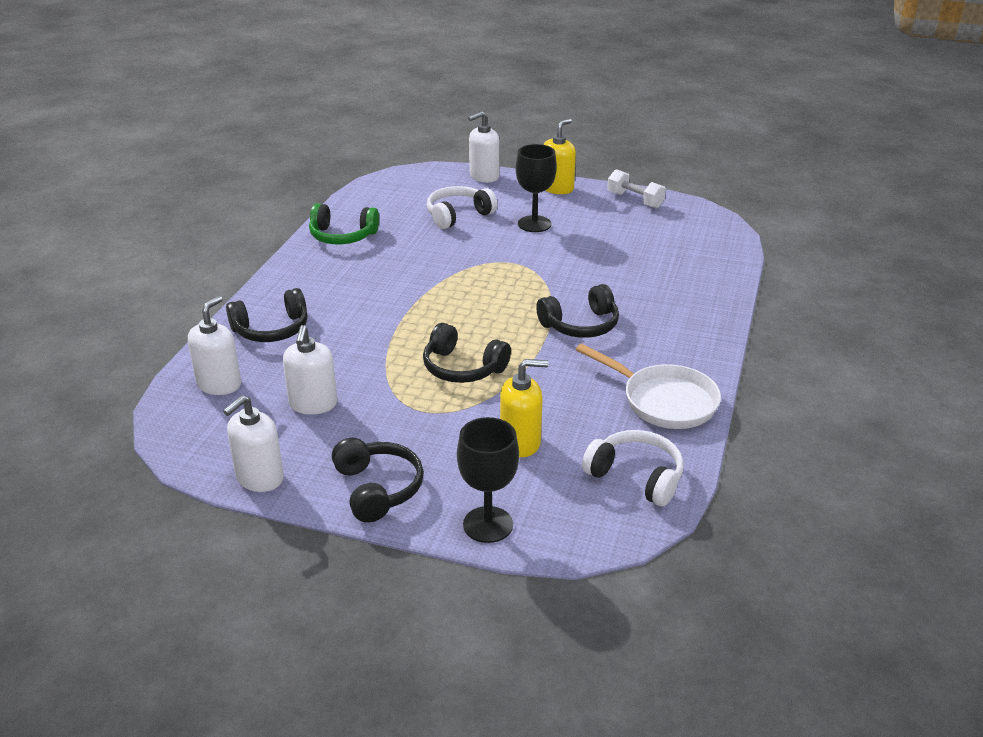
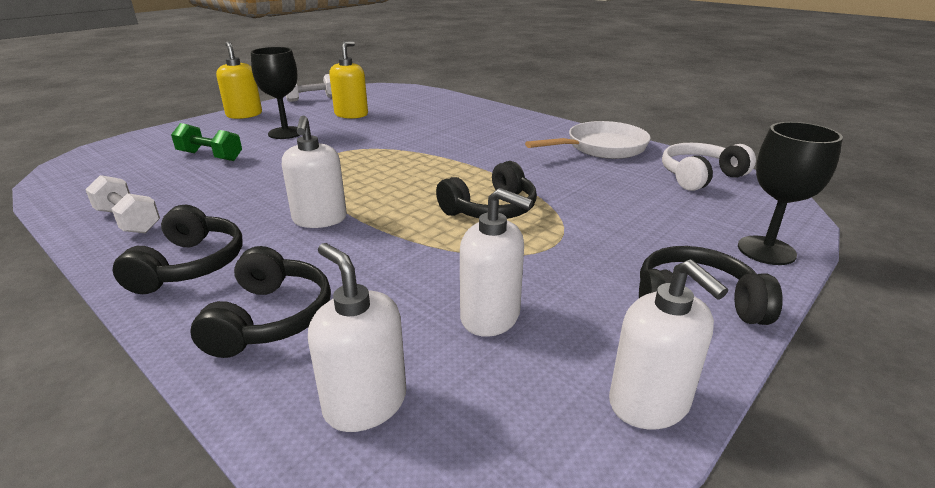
camera: 65 degrees left, 5 degrees down
(342, 236) = (128, 221): green headphones -> white dumbbell
(458, 215) = (210, 156): white headphones -> green dumbbell
(484, 176) = (163, 133): white soap dispenser -> white soap dispenser (320, 219)
(520, 442) = (634, 208): yellow soap dispenser -> yellow soap dispenser (351, 114)
(580, 325) = (470, 150): black headphones -> black headphones (190, 265)

